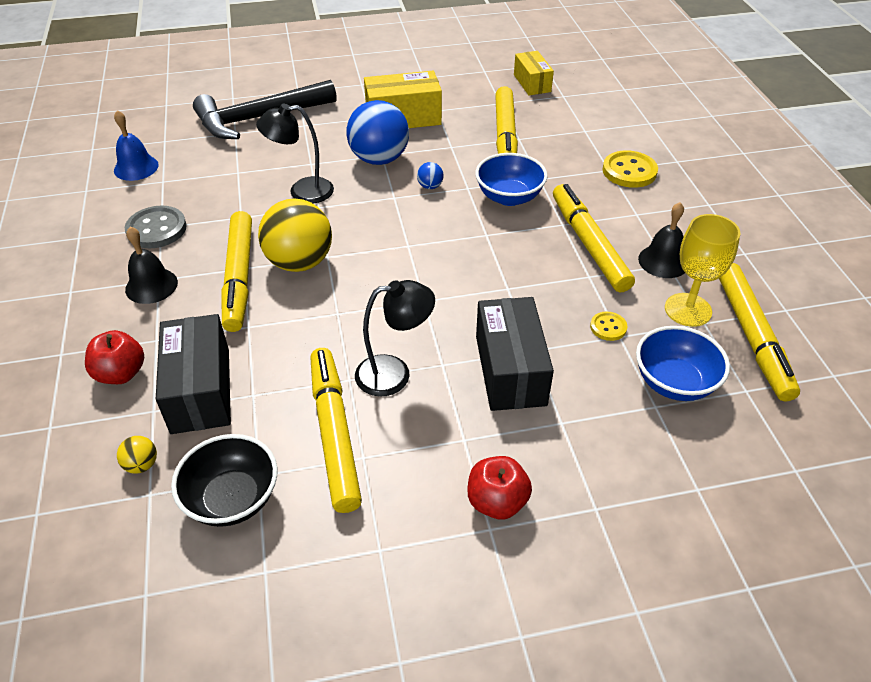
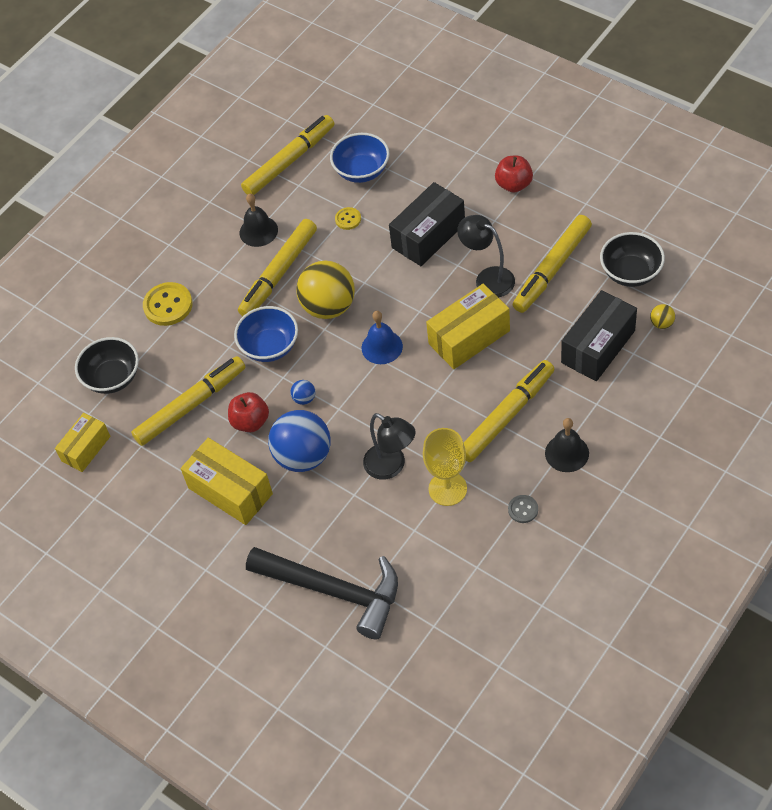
camera: 125 degrees left, 10 degrees up
(121, 373) = (634, 392): red apple -> red apple (250, 422)
(136, 167) = (483, 603): blue bell -> blue bell (382, 347)
(156, 229) = (523, 509): grey button -> grey button, size x0.55
(299, 262) = (459, 398): yellow ball -> yellow ball (329, 307)
(348, 311) = (469, 337): none -> yellow box
(584, 117) = (112, 378): none -> black bowl
(688, 310) = (294, 197): yellow goblet -> yellow goblet (447, 489)

